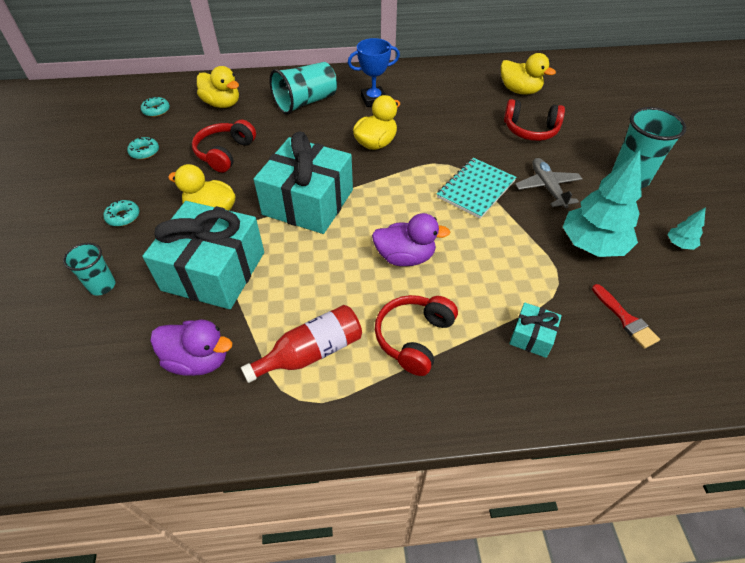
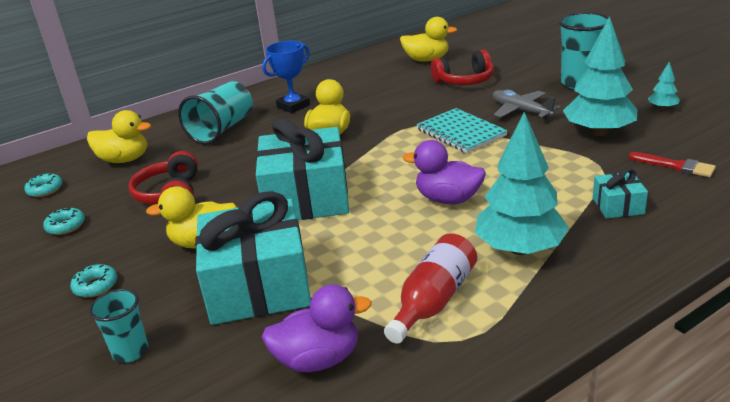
camera: 25 degrees left, 20 degrees down
(405, 257) = (448, 199): purple duck -> purple duck turned 135 degrees counterclockwise
(414, 338) = (520, 249): red headphones -> turquoise tree
(476, 189) = (461, 132): turquoise notebook -> turquoise notebook turned 45 degrees counterclockwise

